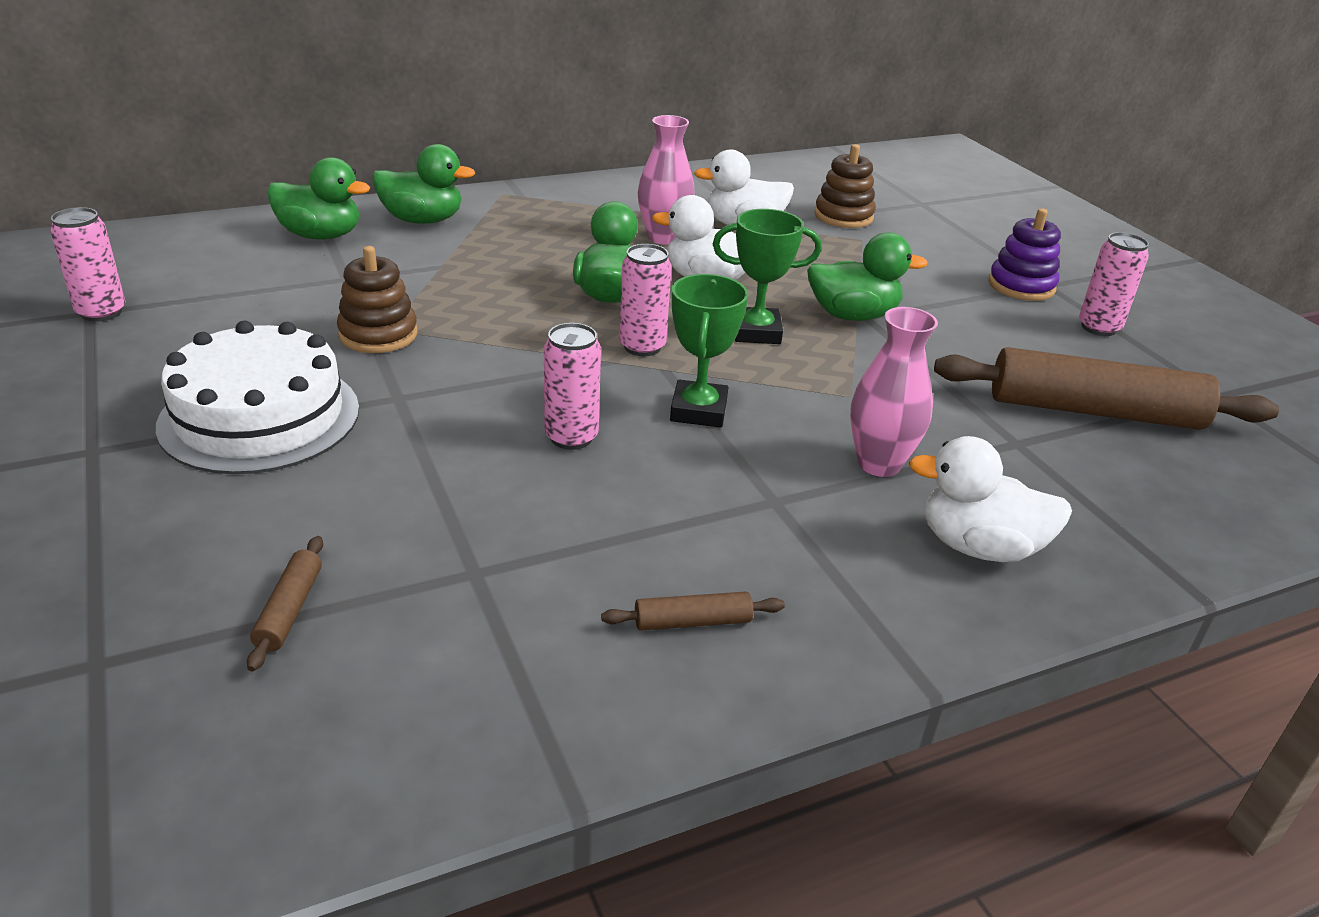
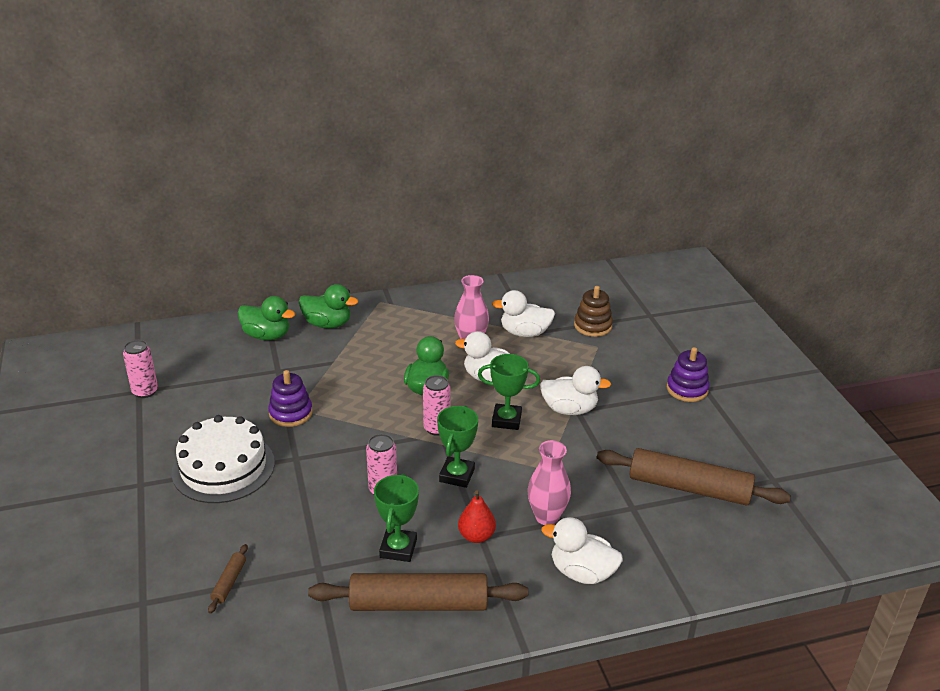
camera: 10 degrees right, 0 degrees up
(378, 334) = (291, 413): brown stacking toy -> purple stacking toy
(625, 528) = (398, 548): none -> green trophy
(692, 622) = (418, 604): brown rolling pin -> brown rolling pin, size x2.39
(765, 500) = (476, 536): none -> red pear
(852, 315) = (569, 409): green duck -> white duck
(1098, 327) = (722, 425): pink can -> none

